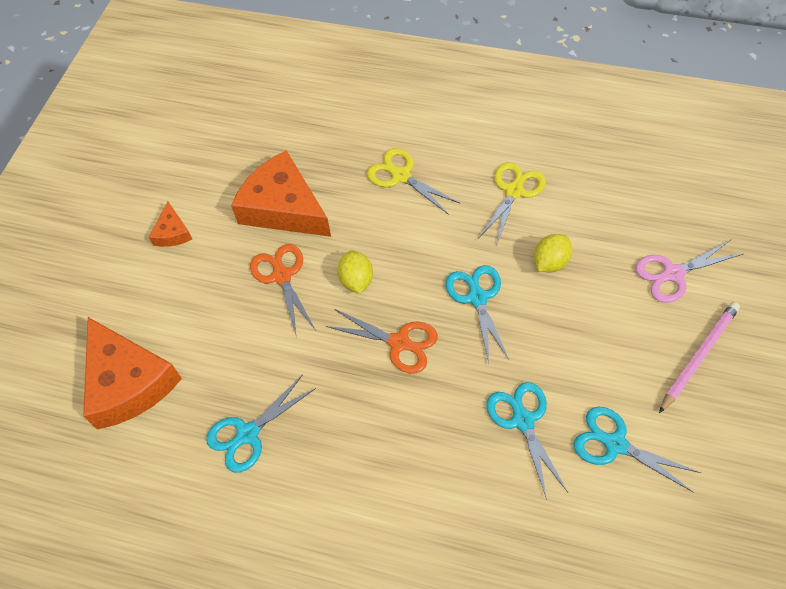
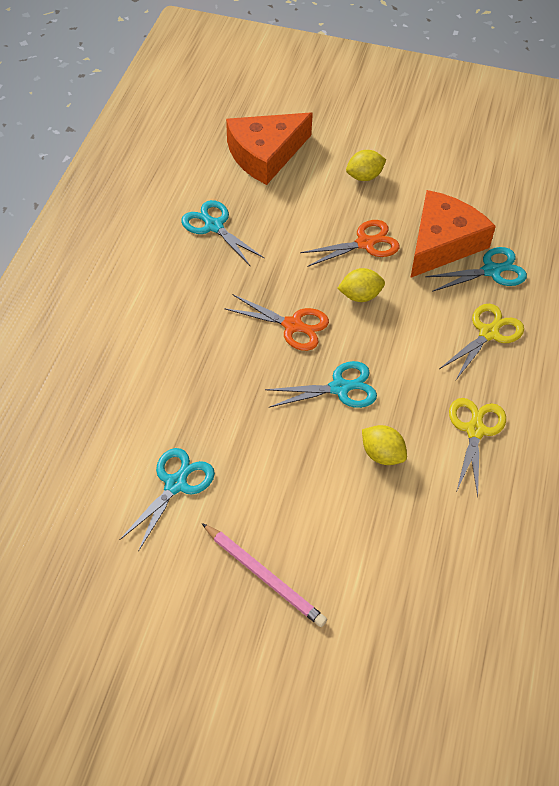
camera: 85 degrees right, 5 degrees down
(172, 232) = (411, 169): orange cheese -> none
(179, 277) = (364, 177): none -> yellow lemon
(399, 342) = (292, 325): orange scissors -> orange scissors turned 90 degrees counterclockwise
(513, 191) = (475, 430): yellow scissors -> yellow scissors turned 105 degrees counterclockwise
(523, 421) = (207, 413): turquoise scissors -> turquoise scissors (491, 271)
(673, 274) = (368, 571): pink scissors -> none

